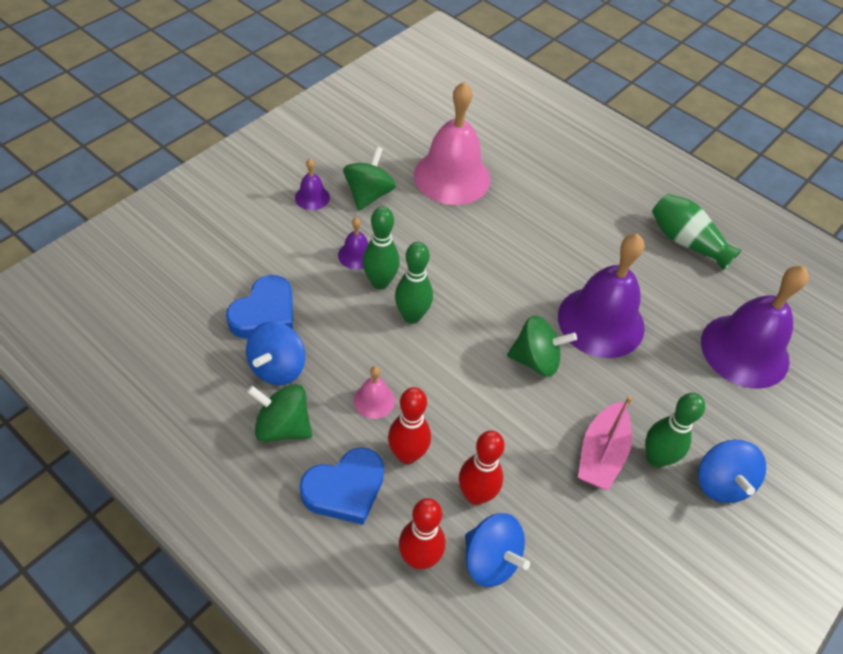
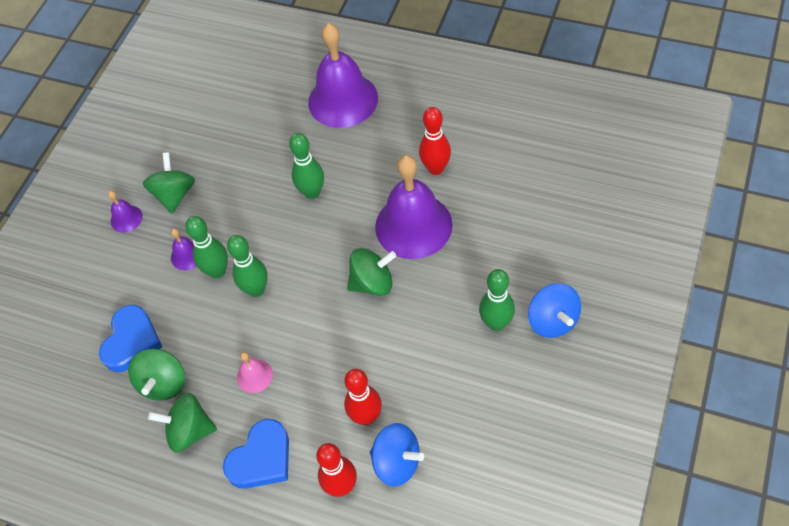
camera: 10 degrees left, 5 degrees up
(278, 367) = (163, 383): blue spinning top -> green spinning top
(407, 455) = (299, 409): red bowling pin -> red bowling pin (436, 168)
(452, 176) = (240, 146): pink bell -> none
(507, 247) = (312, 192): none -> green bowling pin
(601, 454) = (452, 339): pink boat -> none
(686, 242) = (459, 122): green vase -> none
(744, 350) = (537, 200): purple bell -> purple bell (343, 100)

